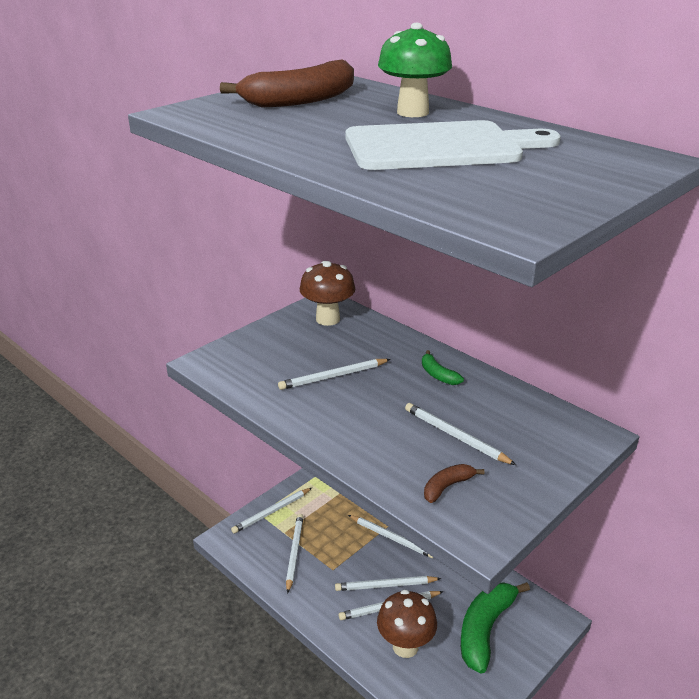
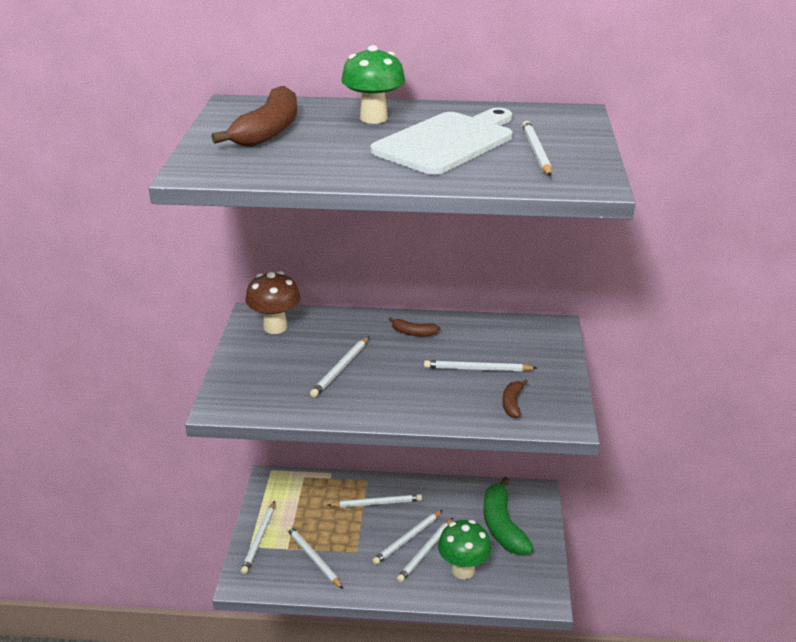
camera: 40 degrees left, 0 degrees up
(405, 646) = (463, 570): brown mushroom -> green mushroom
(438, 375) = (413, 333): green banana -> brown banana
(518, 179) = (536, 151): none -> white pencil

